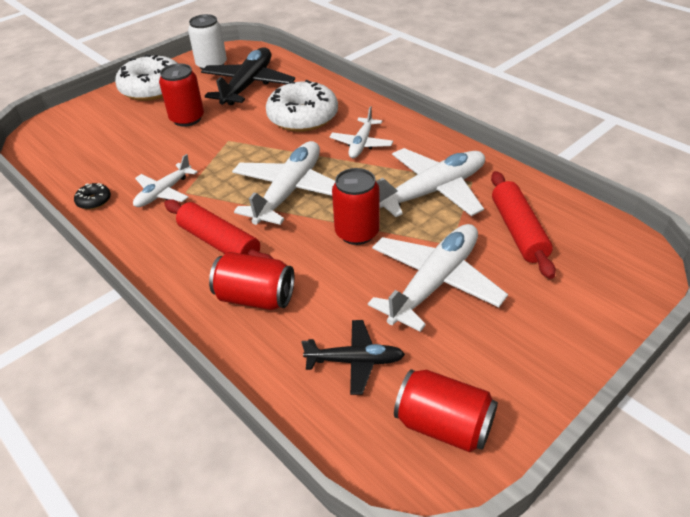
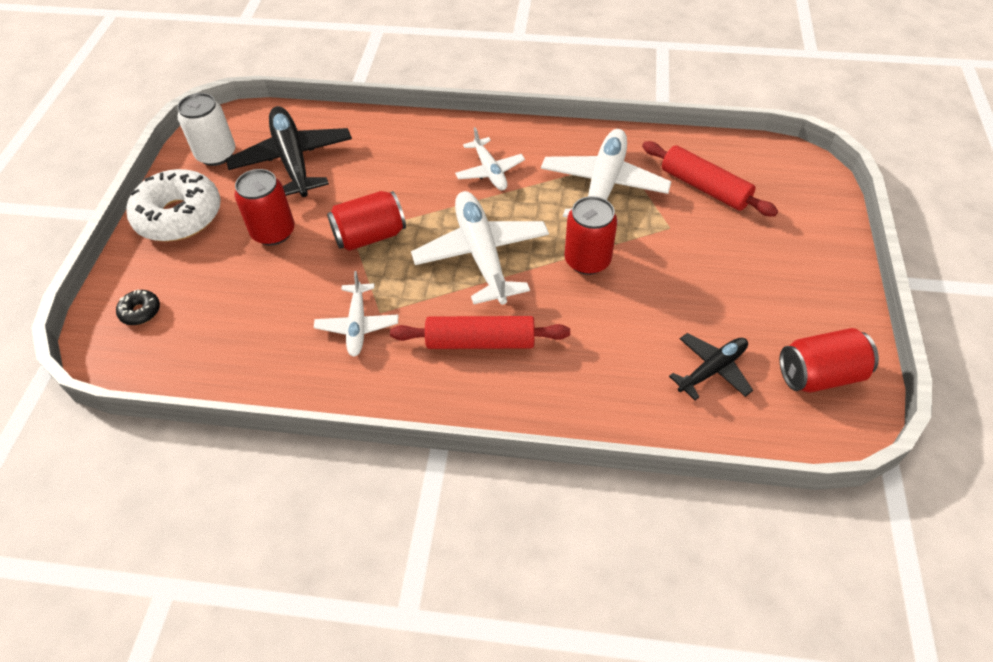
camera: 40 degrees left, 10 degrees up
(94, 201) = (292, 378): black donut -> black donut (140, 312)
(255, 298) = (575, 370): red can -> red can (370, 236)
(303, 117) = (398, 169): white donut -> none
(434, 283) = (694, 268): white plane -> none

